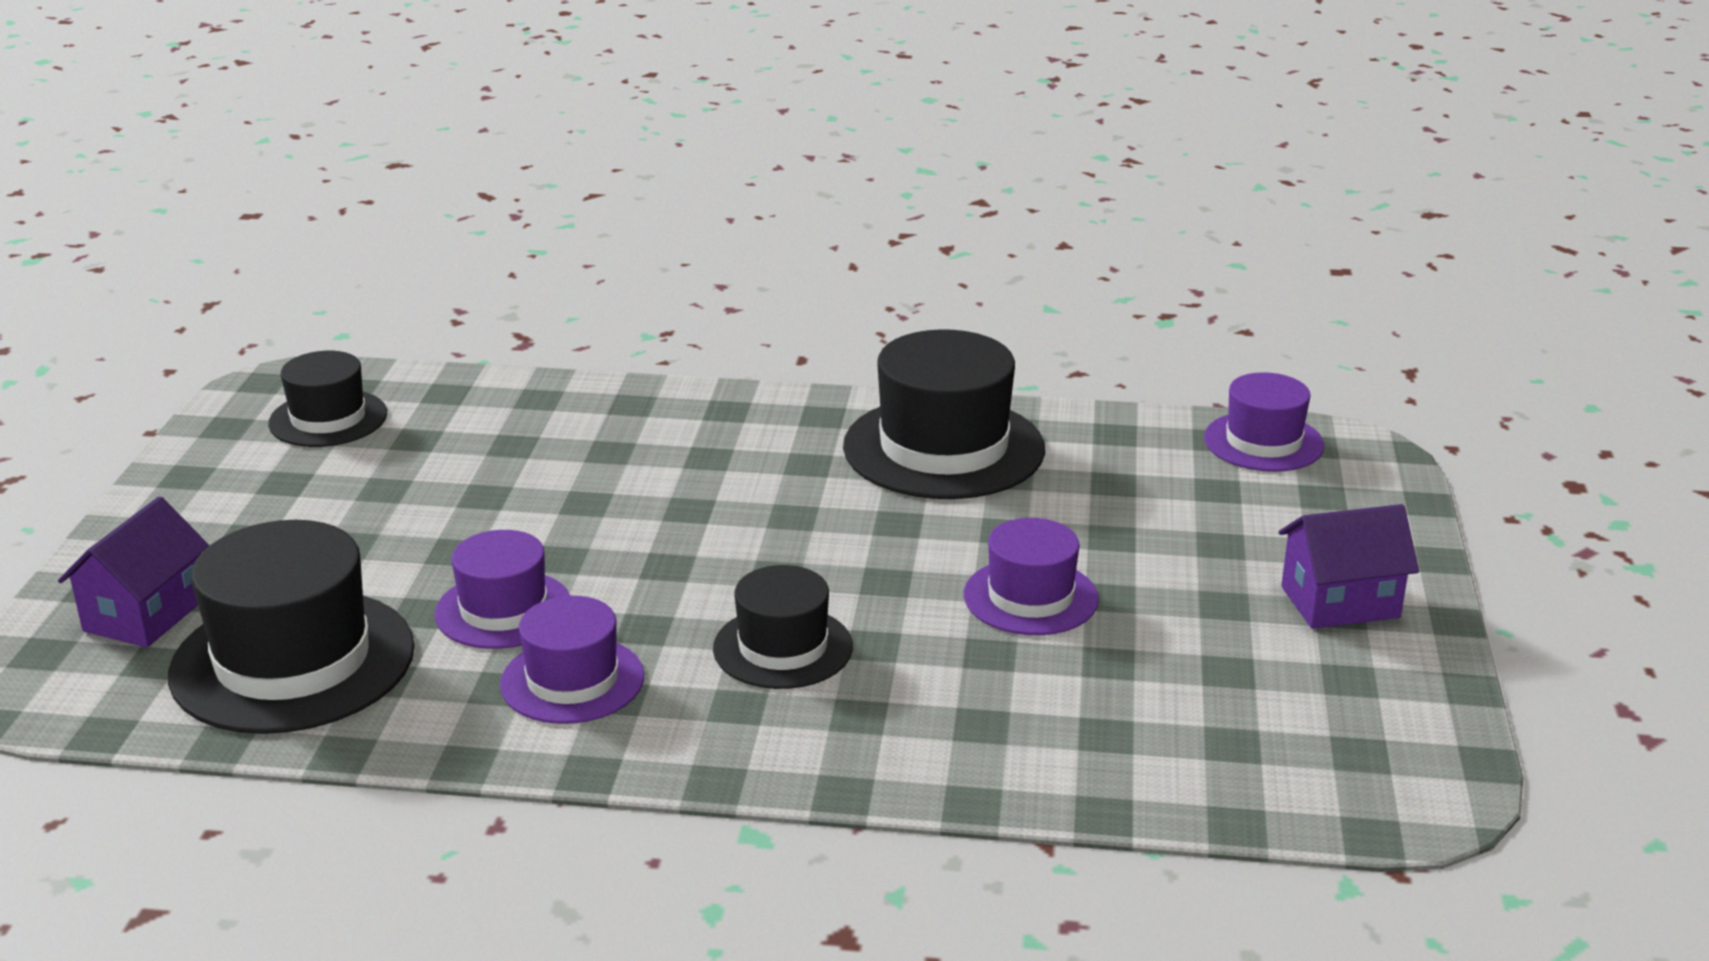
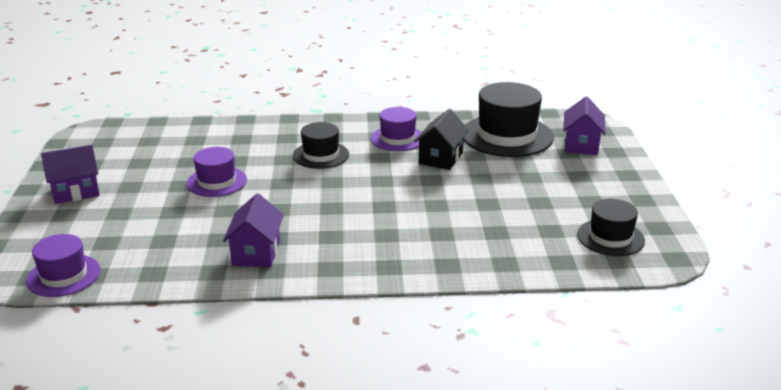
camera: 170 degrees right, 0 degrees up
(503, 610) = (441, 158): purple hat -> black house
(943, 448) = (256, 253): black hat -> purple house

